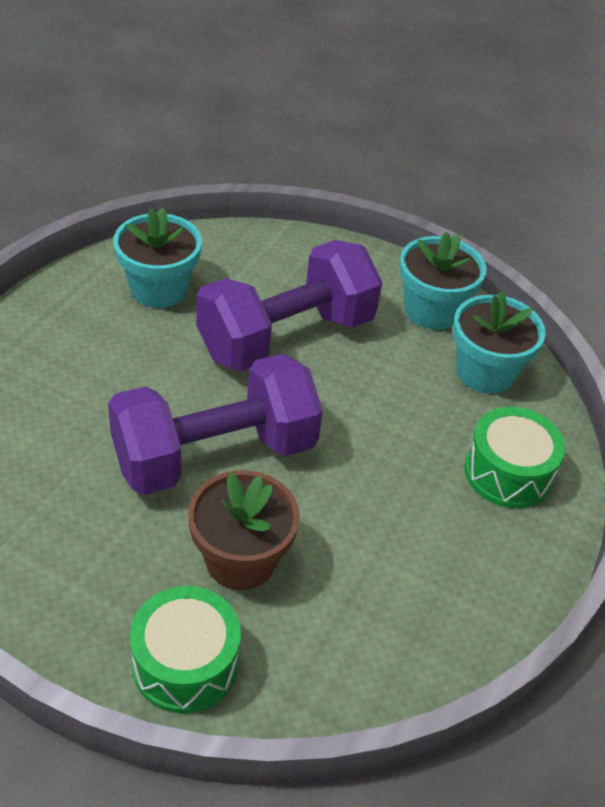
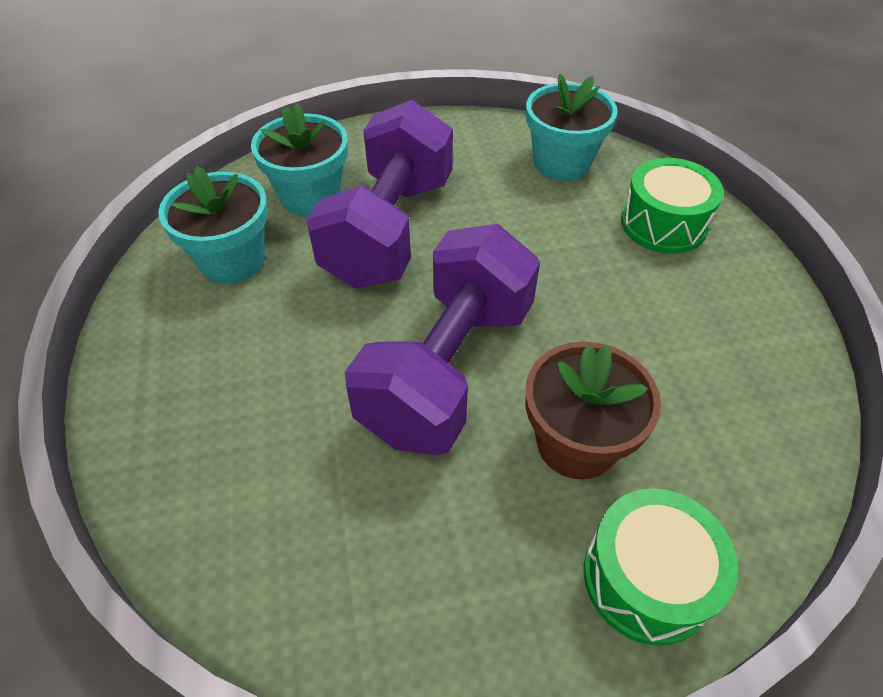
camera: 35 degrees left, 5 degrees up
(432, 310) = (473, 142): turquoise flower pot -> turquoise flower pot (310, 197)

